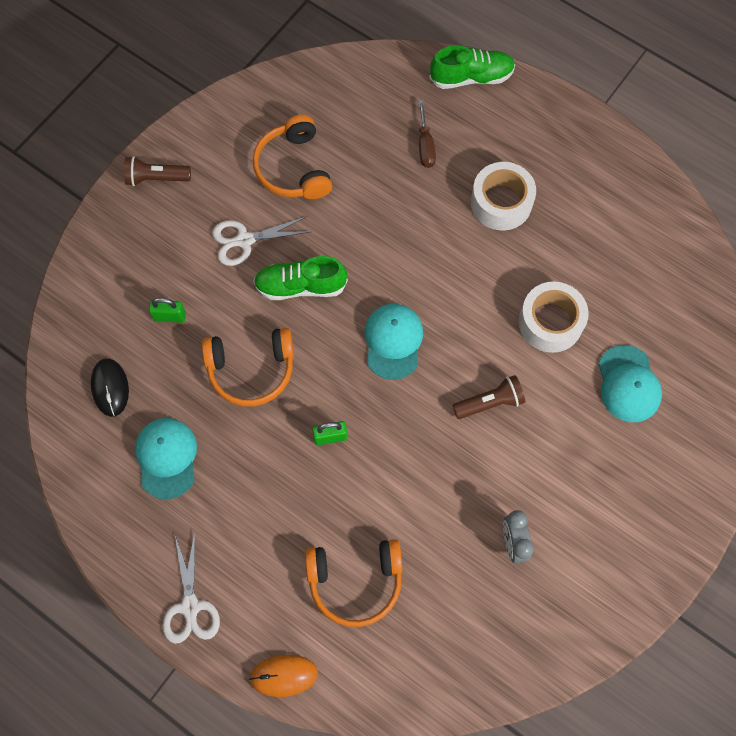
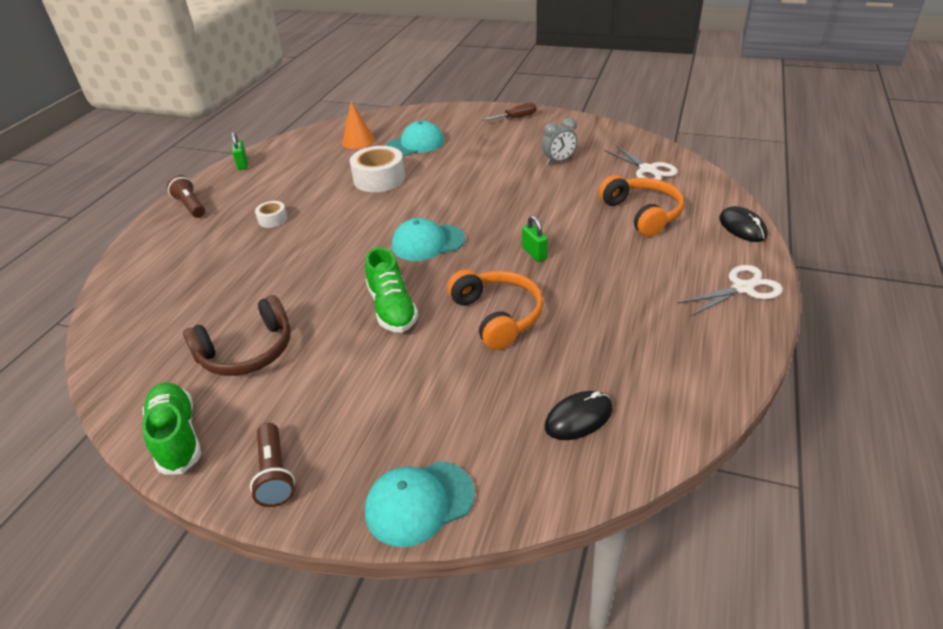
camera: 105 degrees left, 30 degrees down
(167, 458) = (624, 346): turquoise cap -> turquoise cap (419, 503)
(170, 316) = (466, 395): green padlock -> green padlock (242, 164)
(245, 240) = (349, 363): white scissors -> white scissors (647, 170)
(284, 675) = (742, 227): orange mouse -> black mouse
(293, 168) = (247, 351): orange headphones -> brown headphones
(425, 145) = (212, 271): brown screwdriver -> brown screwdriver (515, 118)
(471, 77) = (130, 261): green shoe -> green shoe (177, 437)
(490, 402) = (459, 189): brown flashlight -> brown flashlight (190, 206)
(501, 202) = (273, 219): white tape -> white tape, size x0.52
(663, 317) = (358, 141): none -> orange cone

